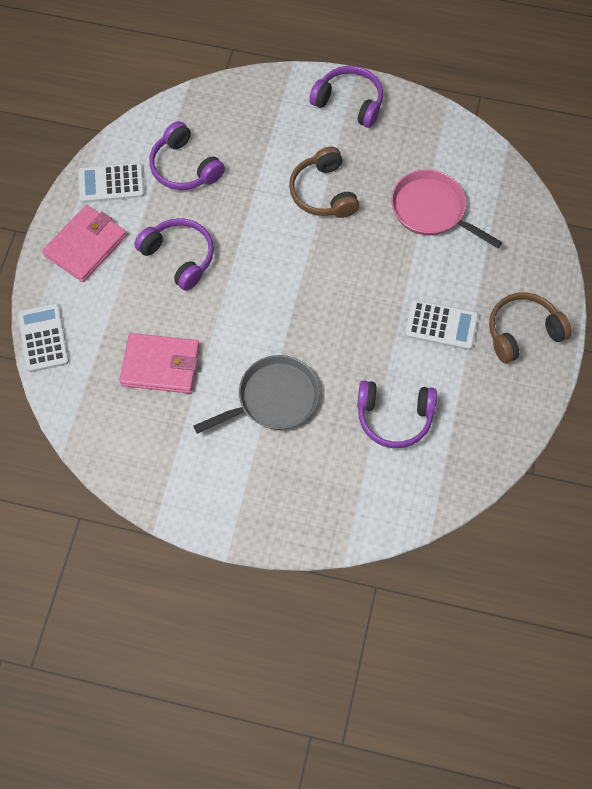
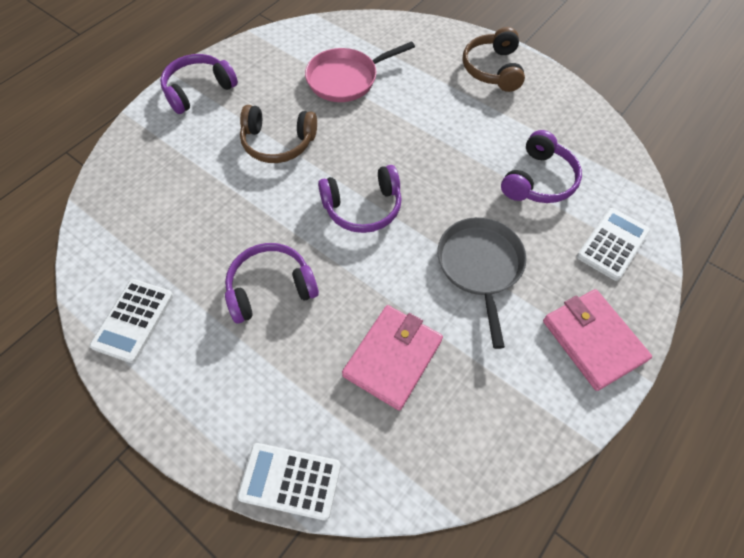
camera: 65 degrees left, 5 degrees down
(85, 245) = (194, 380): pink wallet -> pink wallet (593, 340)
(184, 167) = (167, 242): purple headphones -> purple headphones (363, 207)
(441, 325) = (461, 115): white calculator -> white calculator (612, 244)

